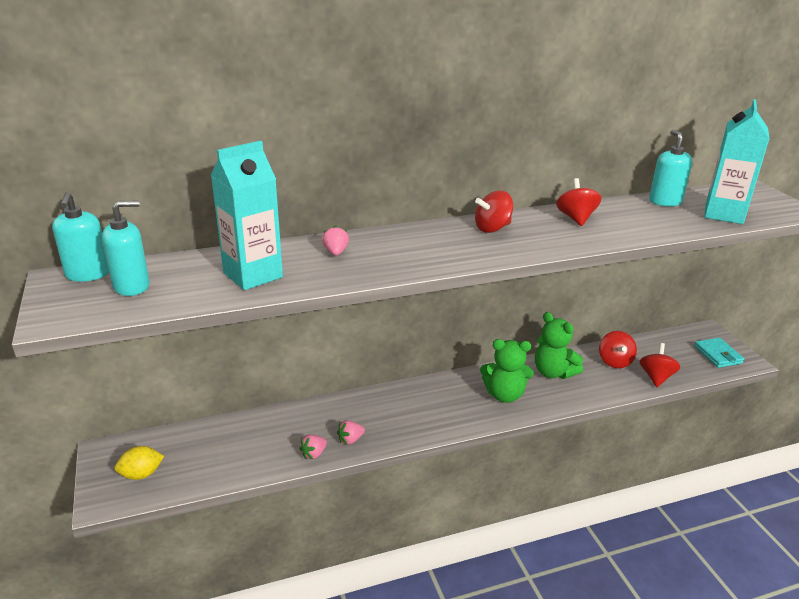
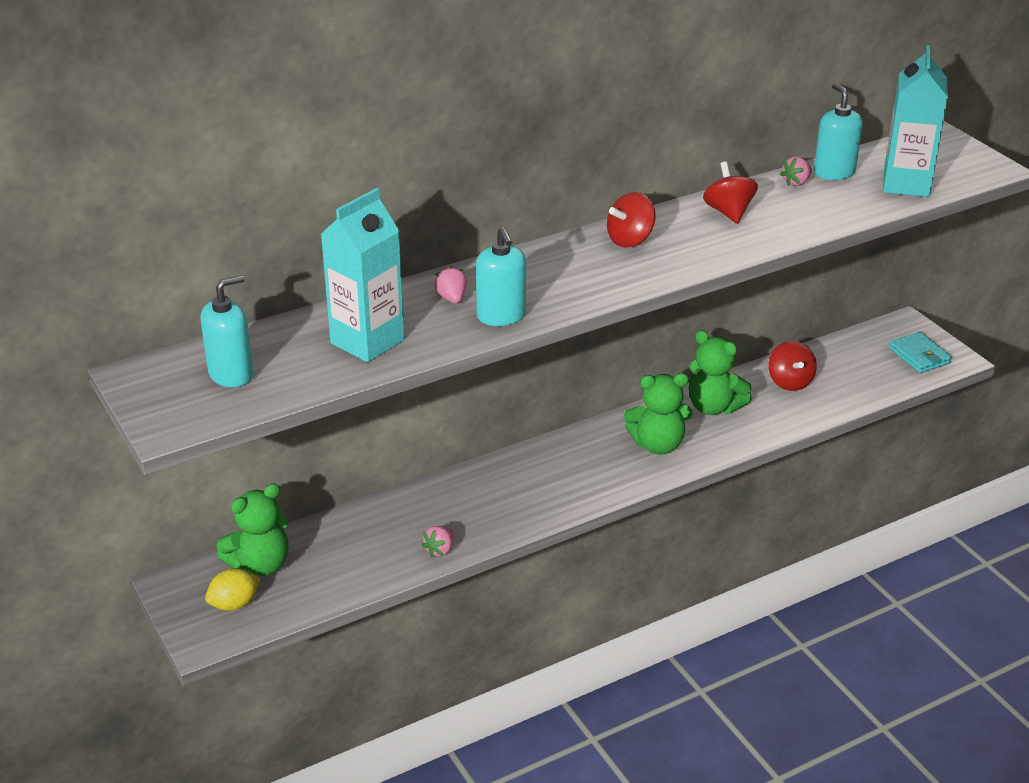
camera: 10 degrees left, 5 degrees up
(87, 274) = (167, 366): turquoise soap dispenser -> turquoise soap dispenser (501, 316)
(175, 445) = (260, 565): none -> green teddy bear
(350, 440) = (479, 527): pink strawberry -> pink strawberry (796, 183)
(656, 377) = (844, 396): red spinning top -> none

